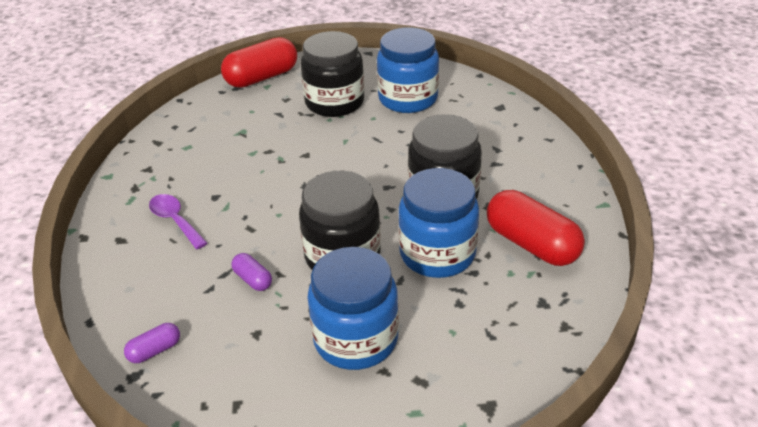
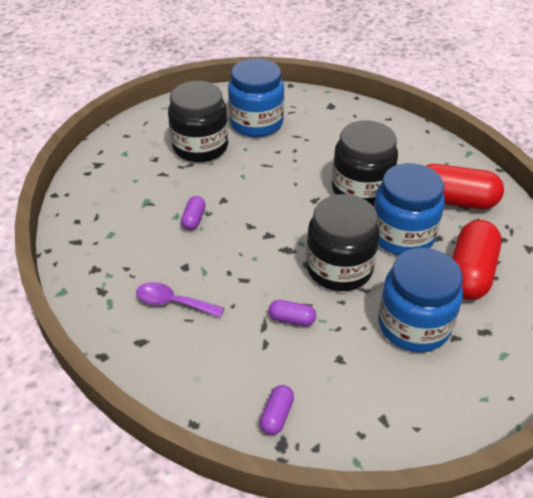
camera: 35 degrees left, 5 degrees up
(262, 77) = (112, 147): red capsule -> red capsule (470, 273)
(263, 161) = (194, 219): none -> purple capsule

